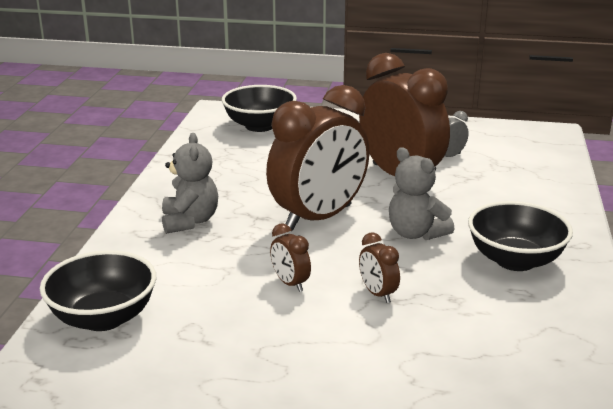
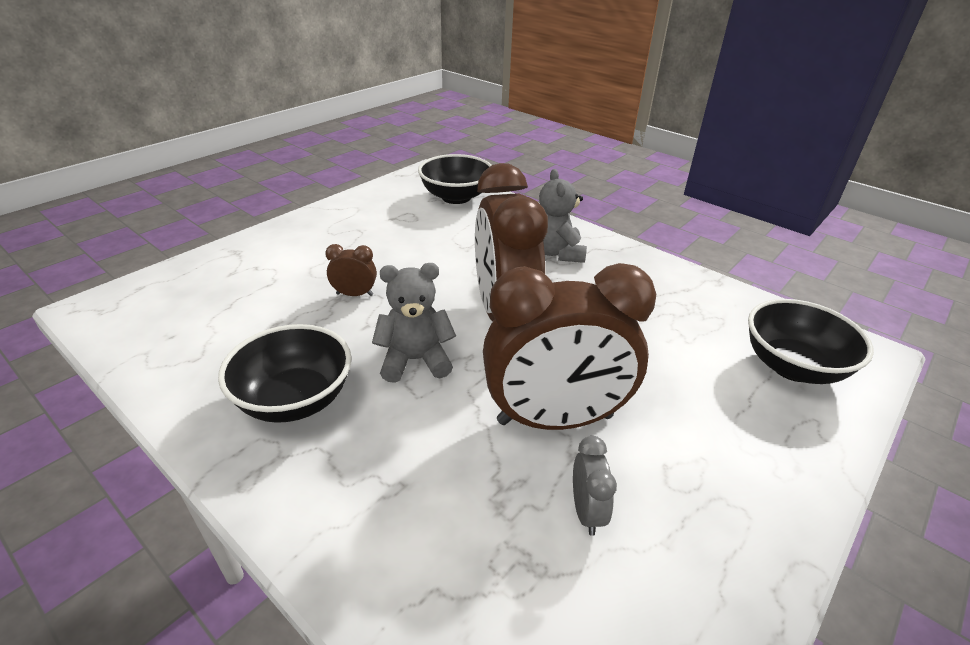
camera: 120 degrees right, 10 degrees up
(190, 221) = (557, 253): grey teddy bear -> grey teddy bear turned 60 degrees clockwise
(290, 283) = (416, 264): brown clock -> none

